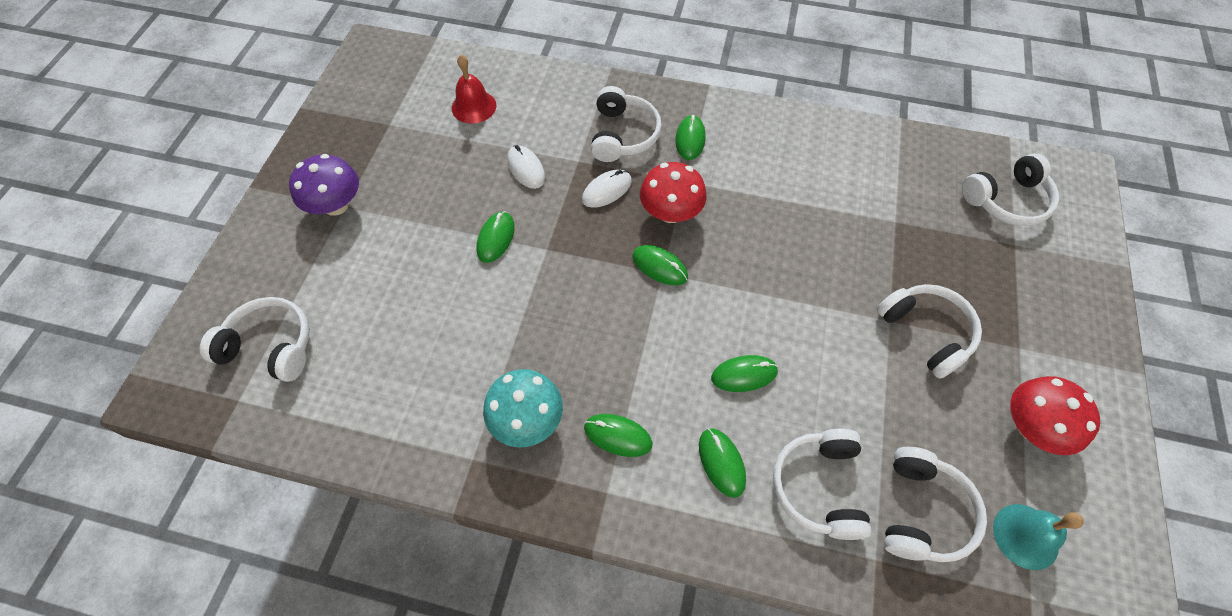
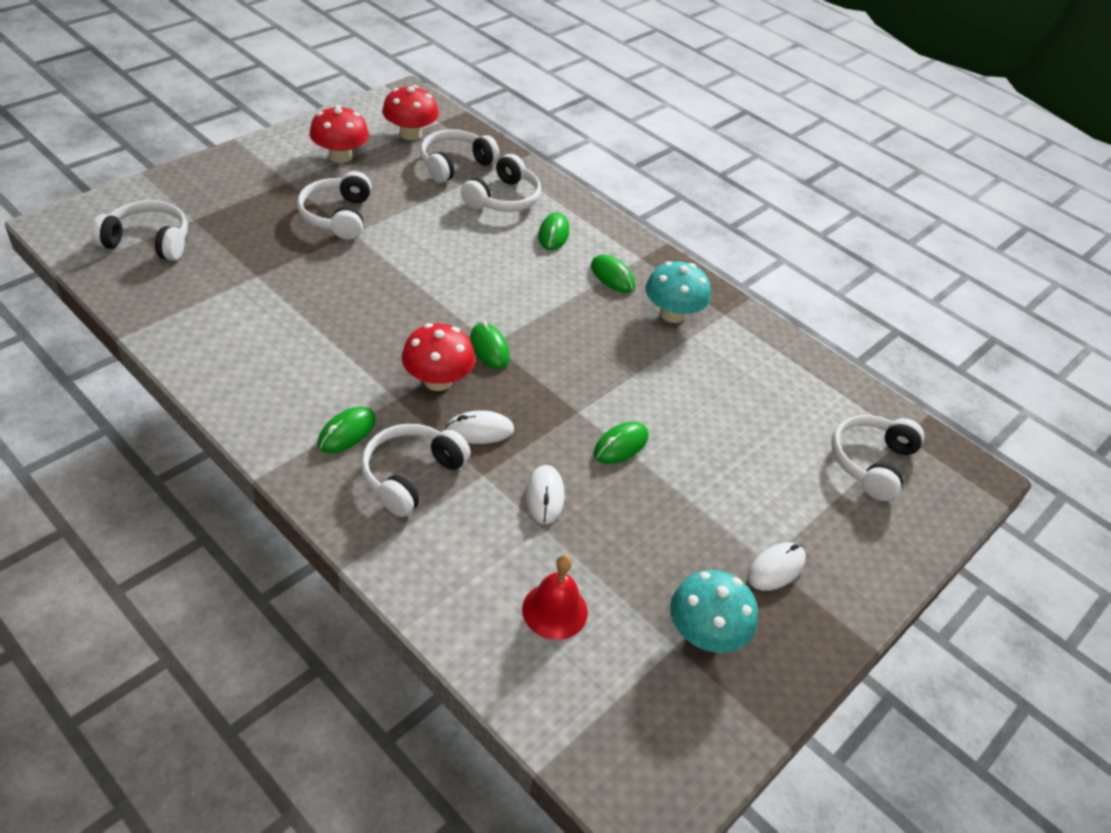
camera: 155 degrees left, 15 degrees down
(270, 346) = (871, 463): white headphones -> white headphones turned 75 degrees clockwise
(336, 205) = (776, 568): purple mushroom -> white mouse
(372, 139) = (705, 634): none -> turquoise mushroom
(744, 374) = (493, 260): green mouse -> none
(1025, 536) = (410, 134): turquoise bell -> red mushroom

